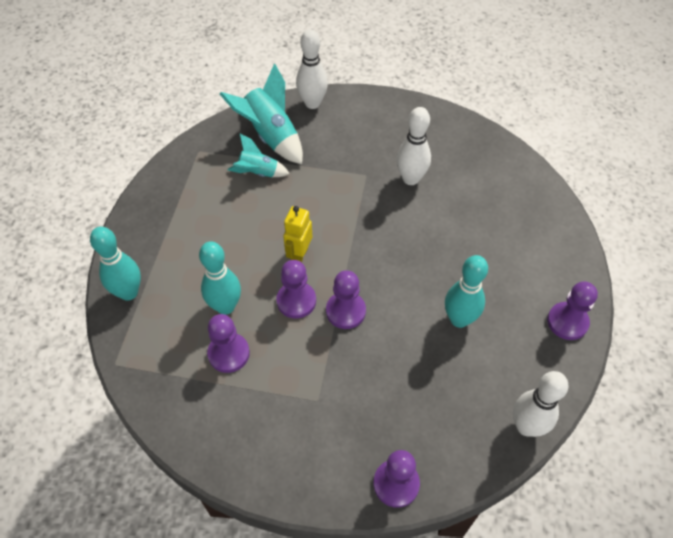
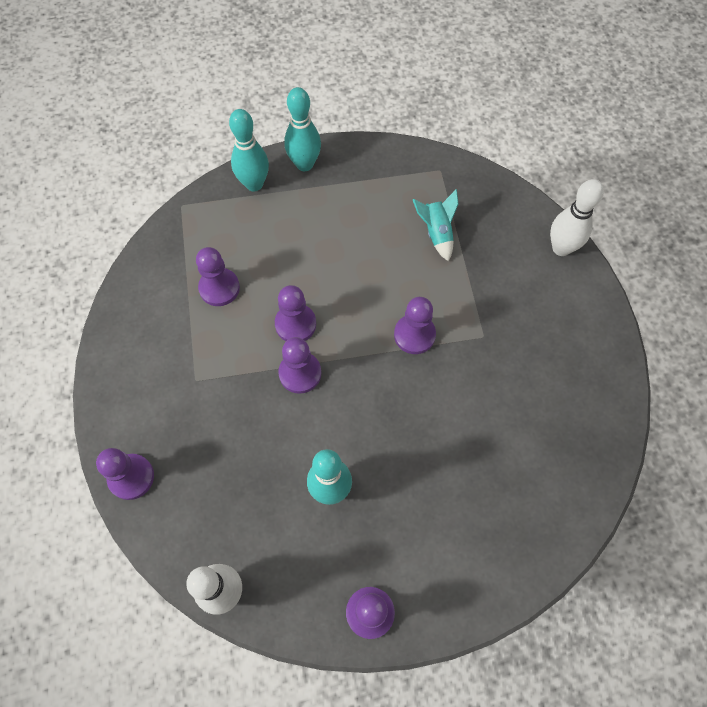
camera: 70 degrees right, 10 degrees up
(225, 306) = (267, 266): turquoise bowling pin -> turquoise bowling pin (304, 164)
(270, 136) = (491, 225): turquoise rocket -> none
(299, 255) = (350, 307): yellow robot -> none
(345, 218) = (414, 335): none -> purple pawn
(411, 179) = (500, 385): white bowling pin -> none

